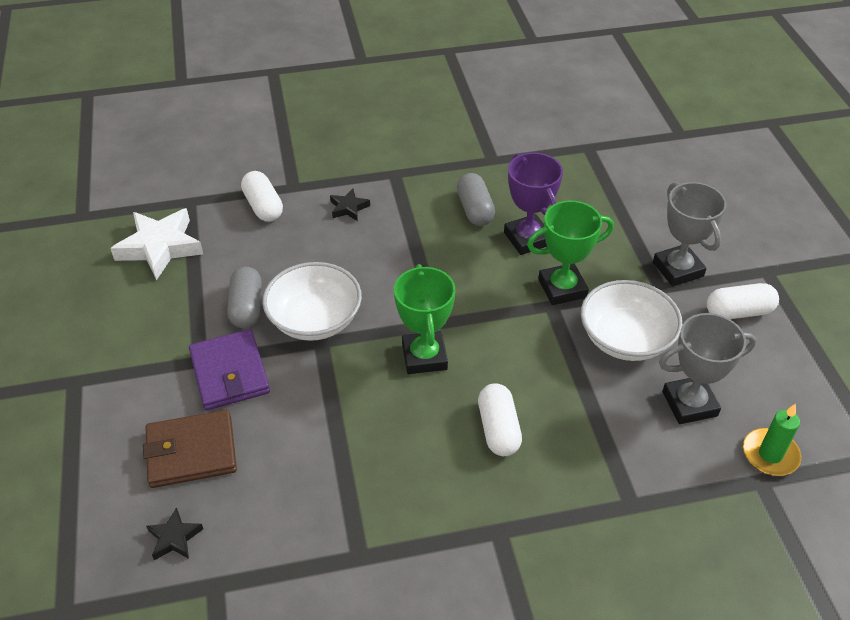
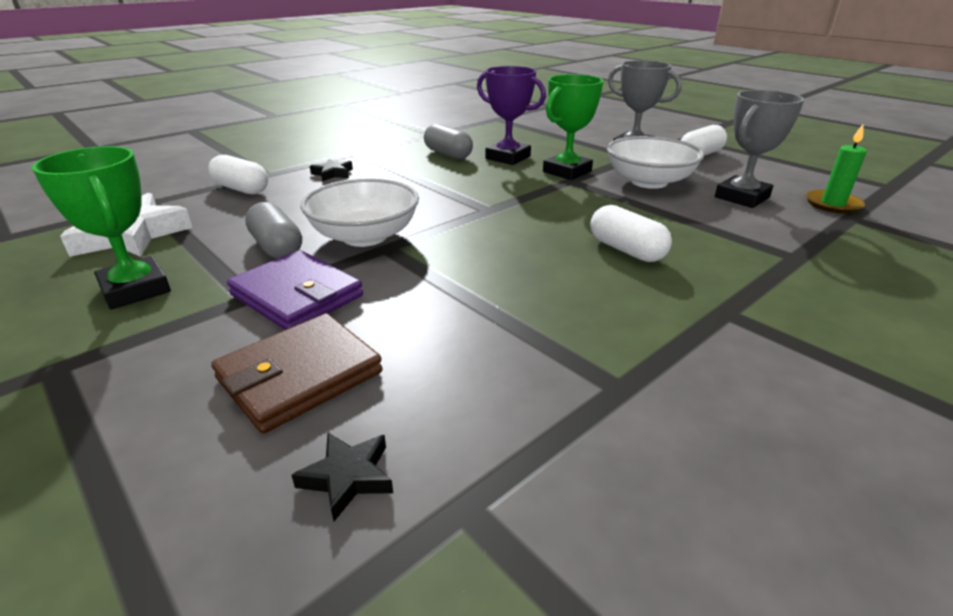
camera: 30 degrees left, 15 degrees down
(424, 356) = (502, 229): green trophy -> green trophy (135, 289)

